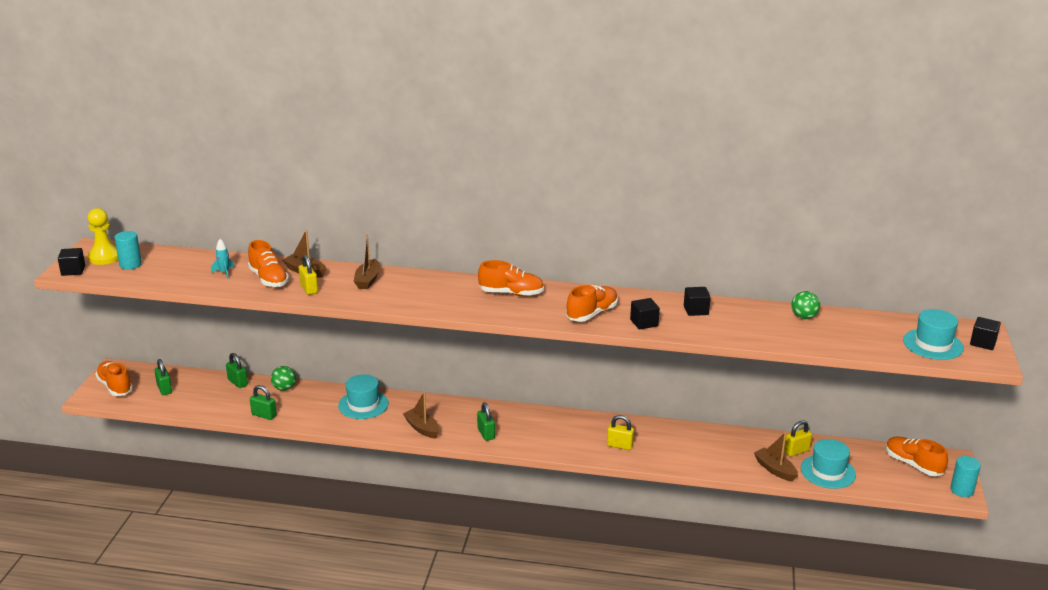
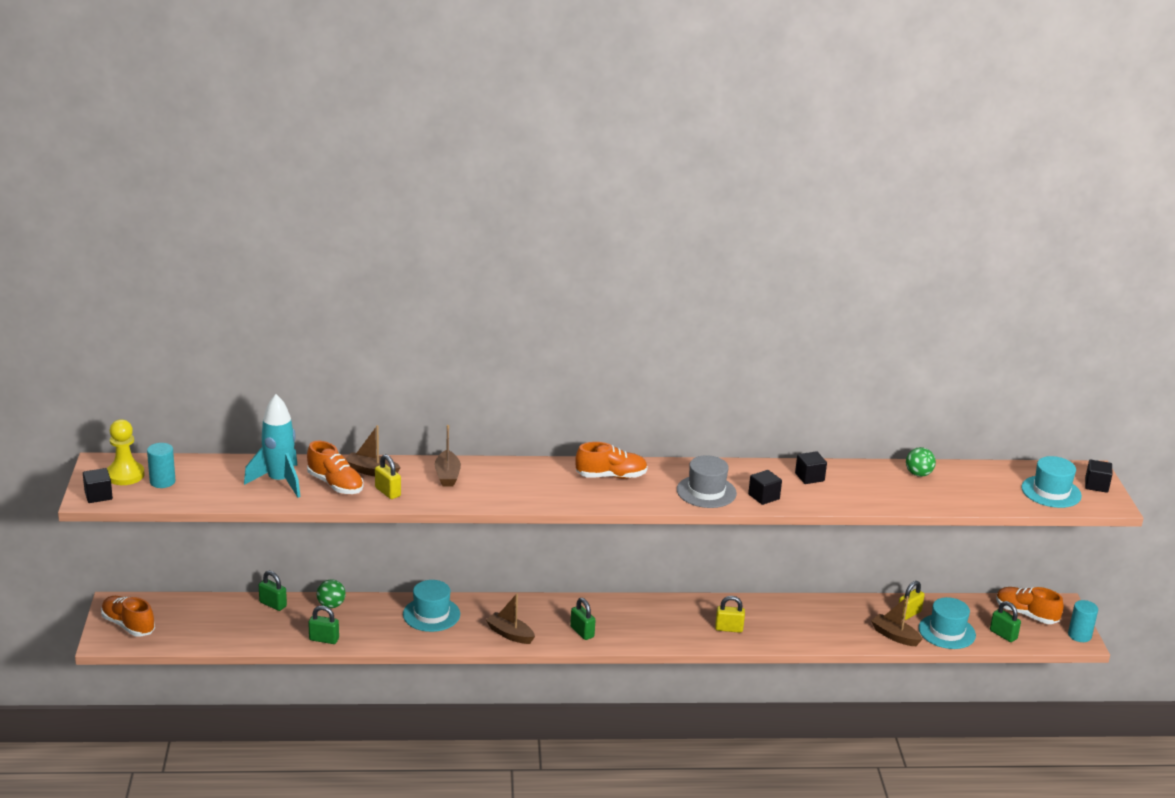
camera: 15 degrees left, 0 degrees up
(164, 389) = (189, 622): green padlock -> green padlock (1003, 635)
(224, 273) = (279, 482): turquoise rocket -> turquoise rocket, size x2.26
(592, 314) = (706, 492): orange shoe -> grey hat

